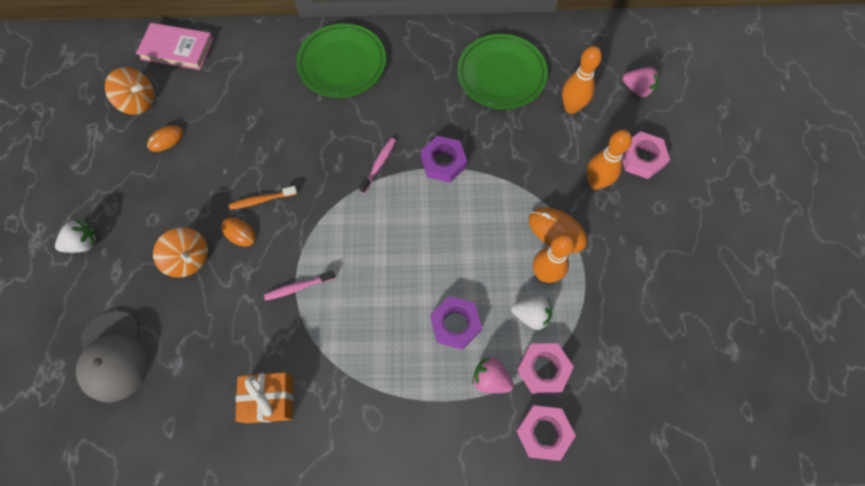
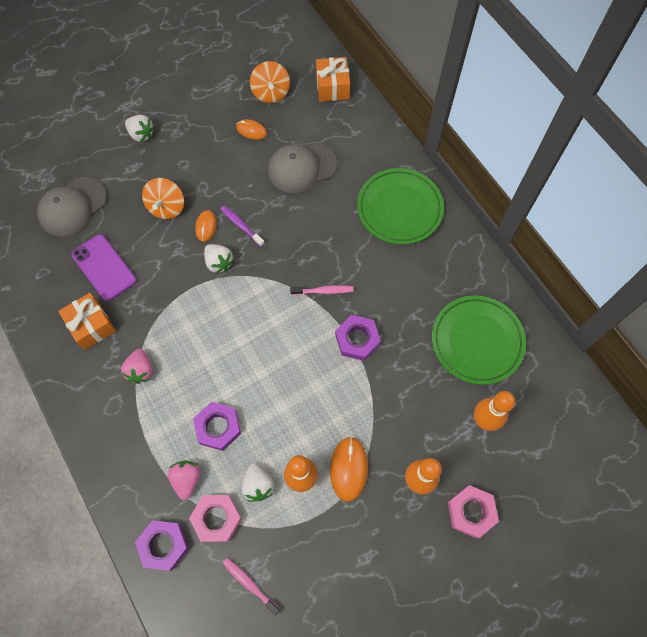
camera: 60 degrees right, 0 degrees up
(177, 49) = (332, 87): pink book -> orange gift
(211, 355) = (104, 267): none -> purple phone
(241, 117) = (301, 167): none -> grey cap
(262, 200) = (241, 225): orange toothbrush -> purple toothbrush
(287, 240) = (219, 263): none -> white strawberry
(298, 287) = (185, 293): pink toothbrush -> pink toothbrush (249, 584)
(544, 433) = (163, 545): pink nut -> purple nut
(637, 89) = (546, 473): pink strawberry -> pink strawberry (140, 370)

